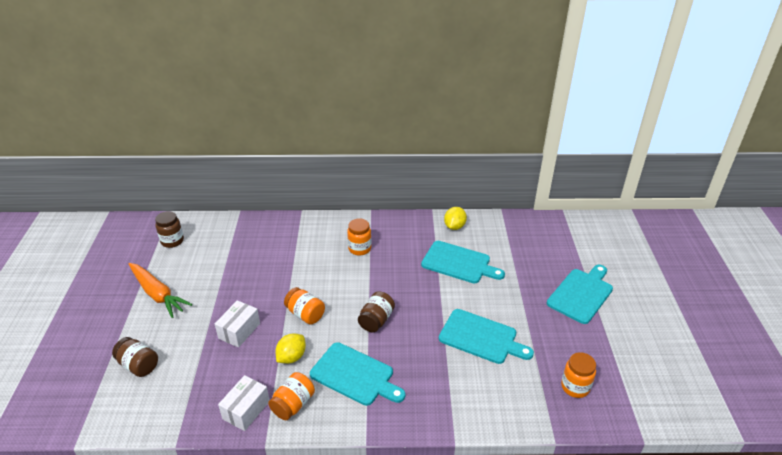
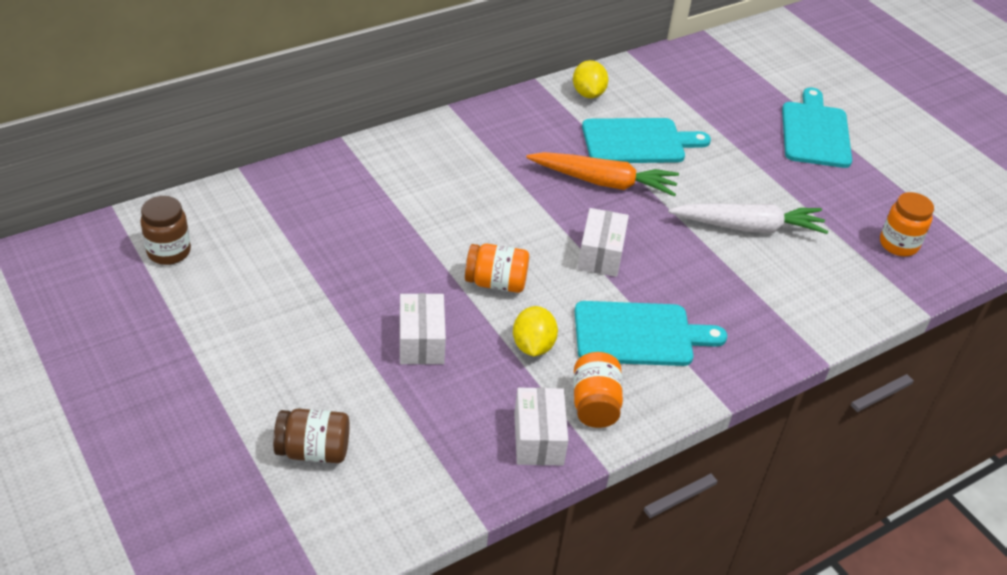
camera: 35 degrees left, 5 degrees up
(158, 294) = (232, 340): orange carrot -> orange carrot (604, 182)
(359, 248) = (485, 166): orange jar -> none
(376, 320) = (600, 254): brown jar -> white box
(481, 337) = (748, 227): turquoise cutting board -> white carrot

